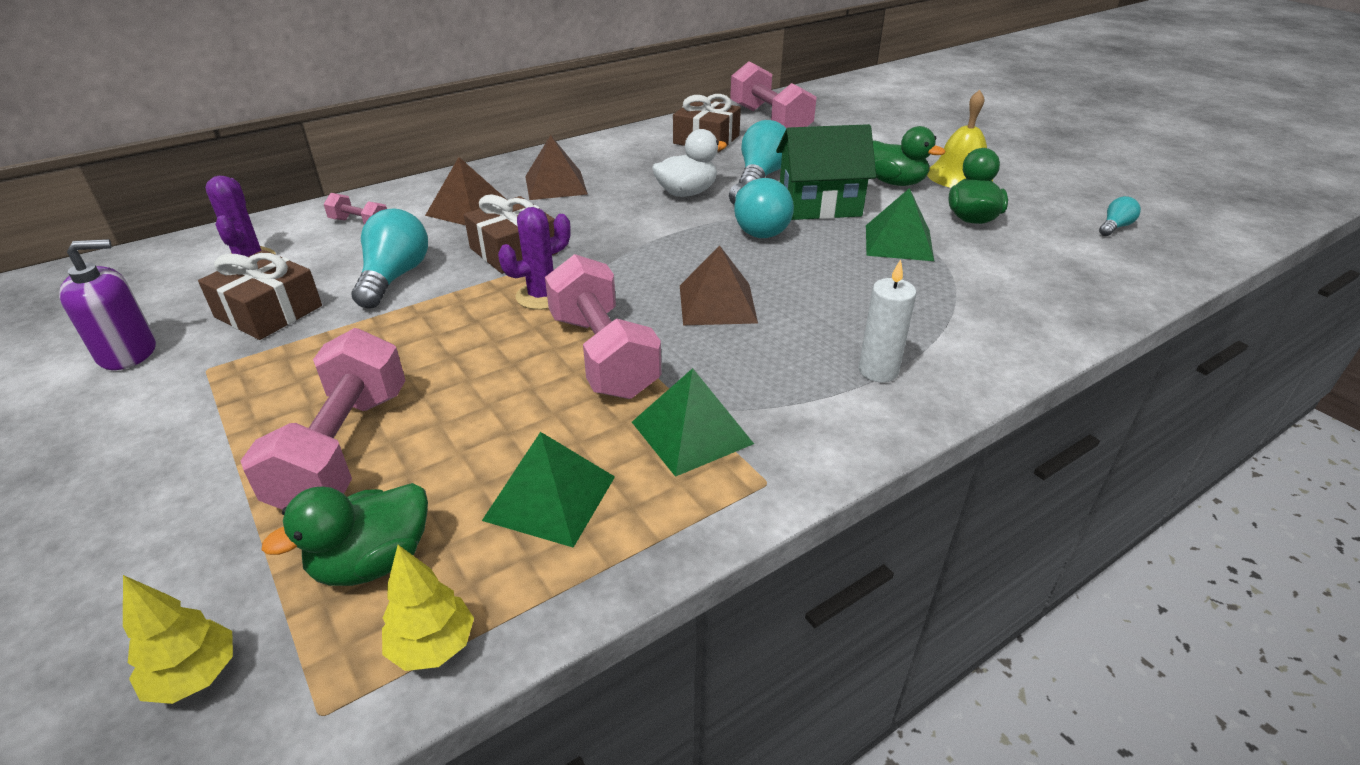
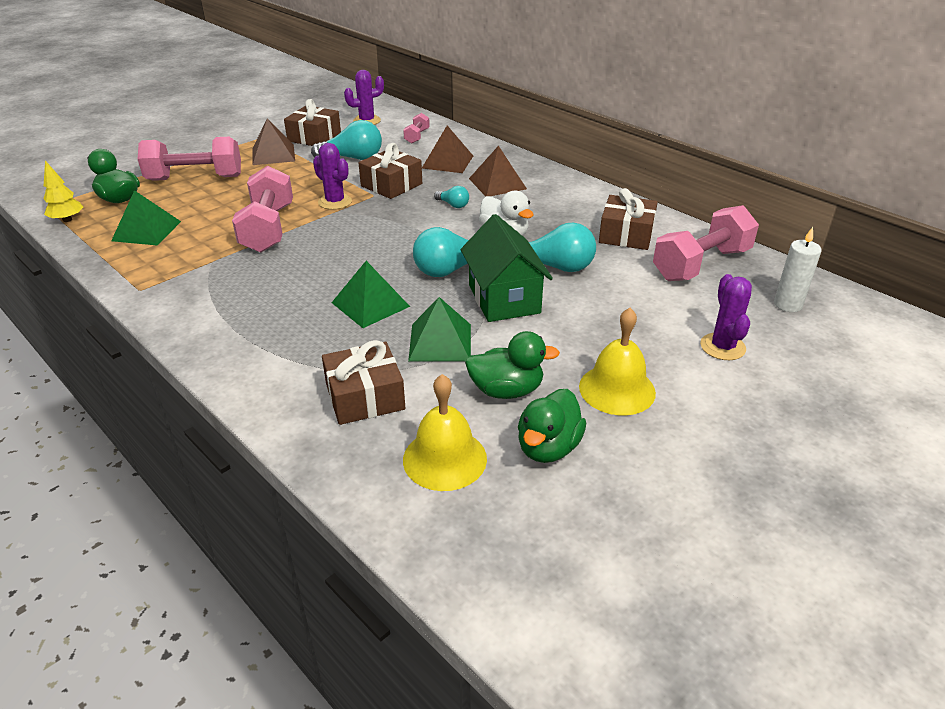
camera: 80 degrees right, 0 degrees up
(128, 352) = (278, 119): purple soap dispenser -> none
(195, 676) = (74, 181): yellow tree -> none
(602, 355) = (268, 229): pink dumbbell -> pink dumbbell turned 60 degrees counterclockwise
(691, 432) = (188, 263): green pyramid -> green pyramid (370, 304)
(717, 304) = (328, 261): brown pyramid -> brown pyramid (273, 154)
(878, 371) = (241, 328): white candle -> white candle (787, 305)
(895, 133) = (722, 347): none -> purple cactus
(895, 182) = (576, 343): green duck -> green duck (548, 447)
(999, 287) = (365, 396): none -> brown gift
(1075, 252) = (444, 459): none -> yellow bell
(1115, 227) = (518, 504): turquoise light bulb -> turquoise light bulb (453, 205)

